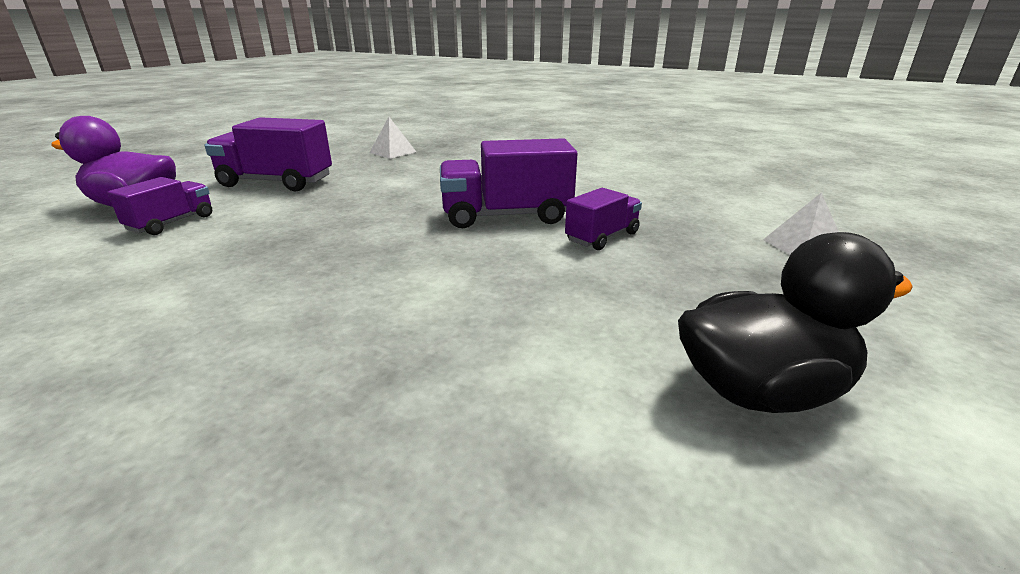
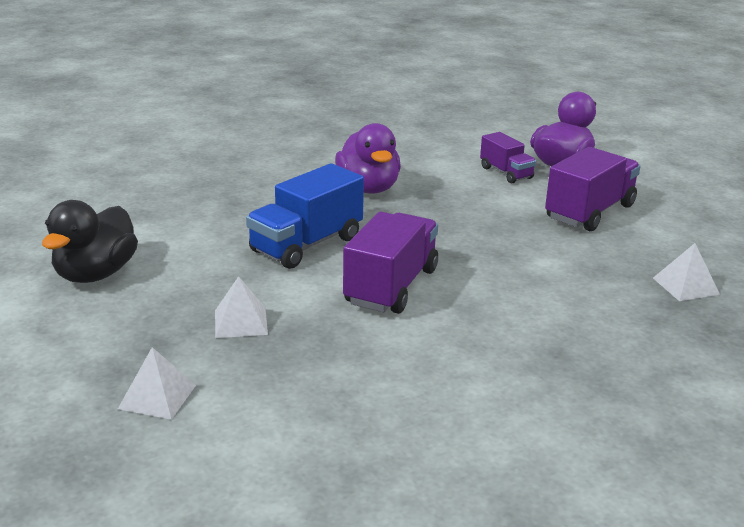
camera: 120 degrees right, 0 degrees up
(257, 283) = (368, 188): none -> purple duck
(471, 272) = (306, 245): none -> blue truck
(602, 237) = (298, 311): purple truck -> none
(661, 253) = (241, 322): none -> white pyramid

